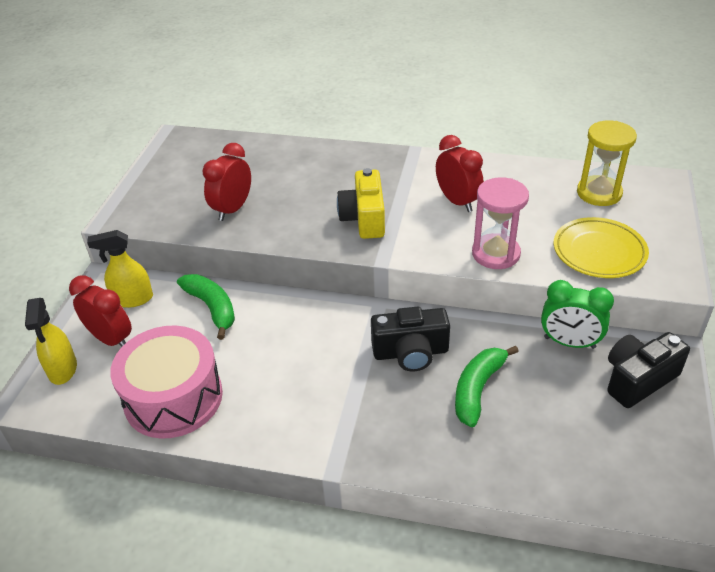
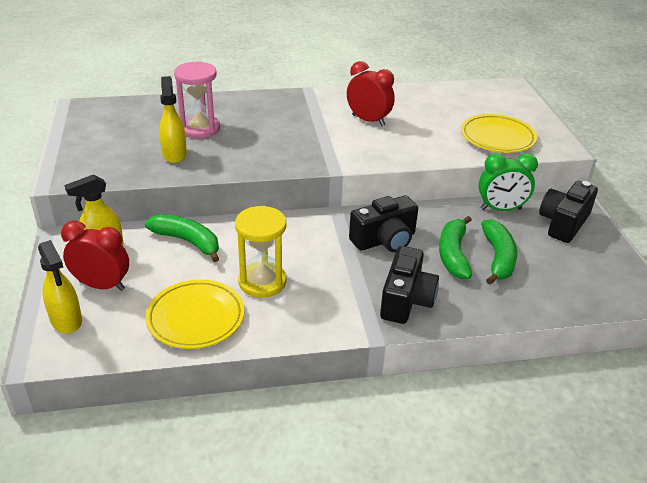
camera: 25 degrees left, 5 degrees down
(173, 398) = (196, 318): pink drum -> yellow plate
(232, 209) = (174, 154): red clock -> yellow spray bottle
(364, 218) = (299, 143): yellow camera -> none
(391, 434) = (406, 300): none -> black camera
(495, 254) = (422, 151): pink hourglass -> pink hourglass (200, 129)
(528, 407) = (498, 258): none -> green banana
(599, 193) = (472, 100): yellow hourglass -> yellow hourglass (262, 282)

